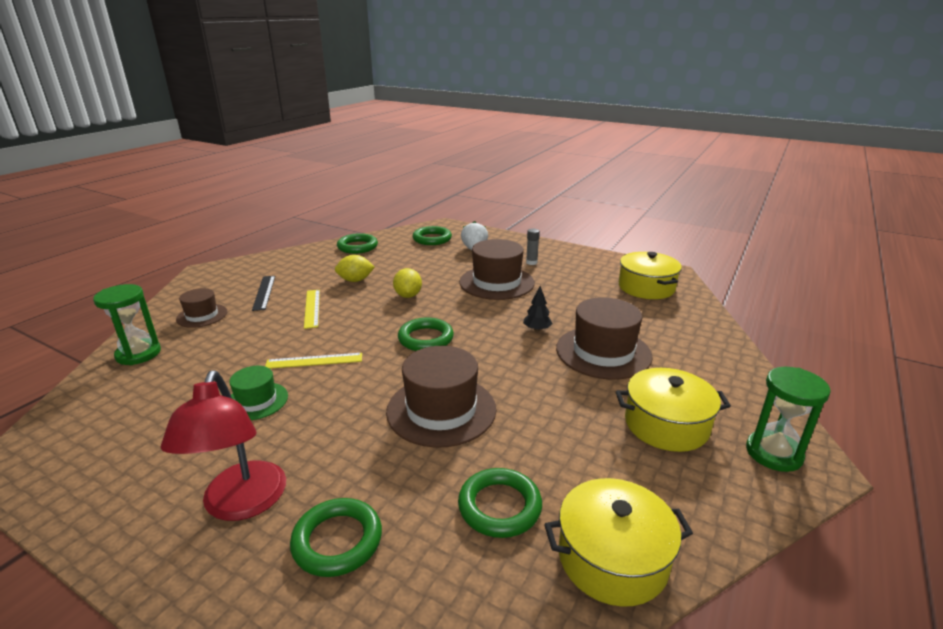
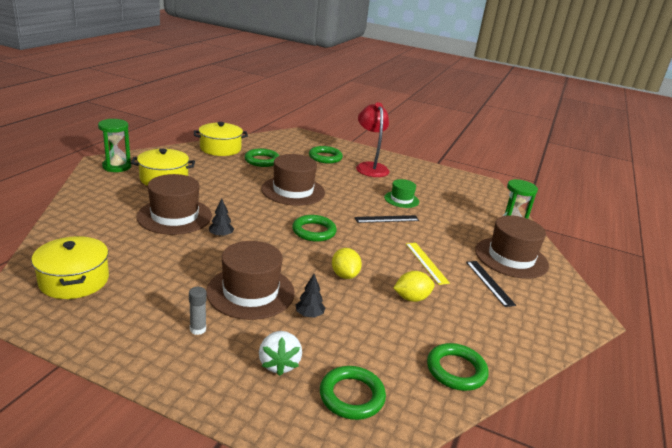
camera: 170 degrees right, 0 degrees up
(202, 315) = (511, 258): brown hat -> brown hat, size x1.78
(314, 361) = (387, 219): yellow ruler -> black ruler
(449, 270) = (309, 315): none -> black tree

